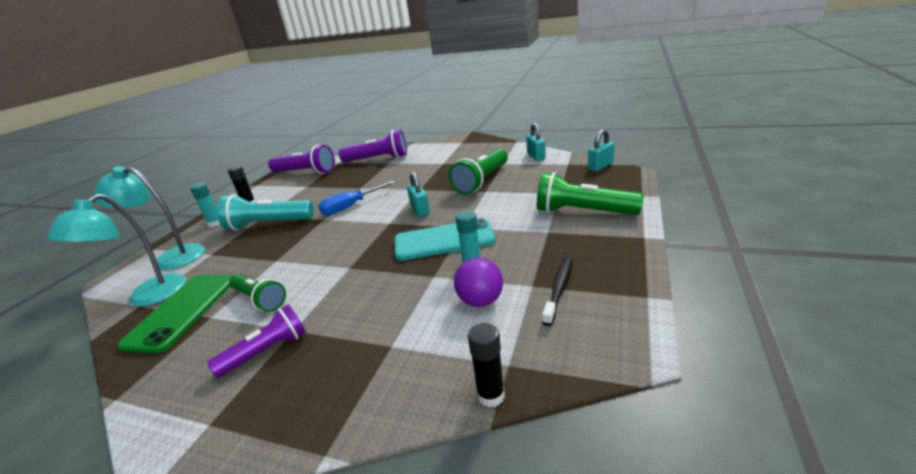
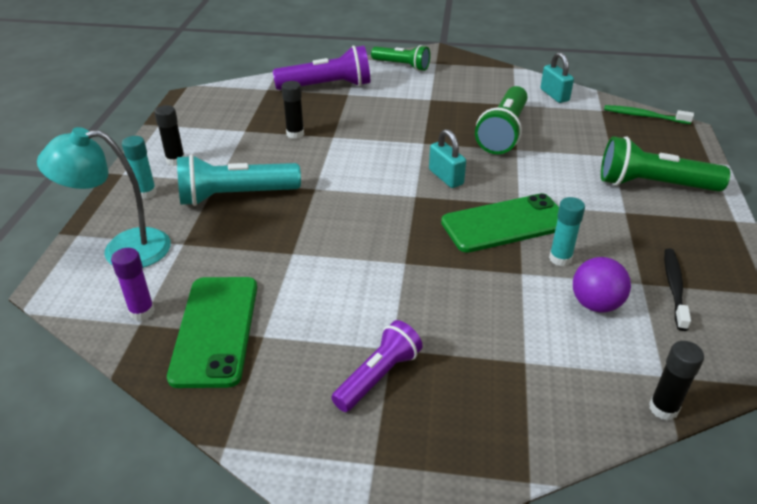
camera: 15 degrees left, 10 degrees up
(147, 297) = (142, 312): turquoise lamp -> purple glue stick
(259, 300) = (315, 310): green flashlight -> green flashlight (402, 66)
(305, 172) = (225, 105): purple flashlight -> none
(336, 187) = (295, 134): none -> black glue stick
(351, 206) = (342, 168): blue screwdriver -> none
(444, 240) = (505, 223): turquoise phone -> green phone
(600, 166) = (644, 116): turquoise padlock -> green toothbrush

